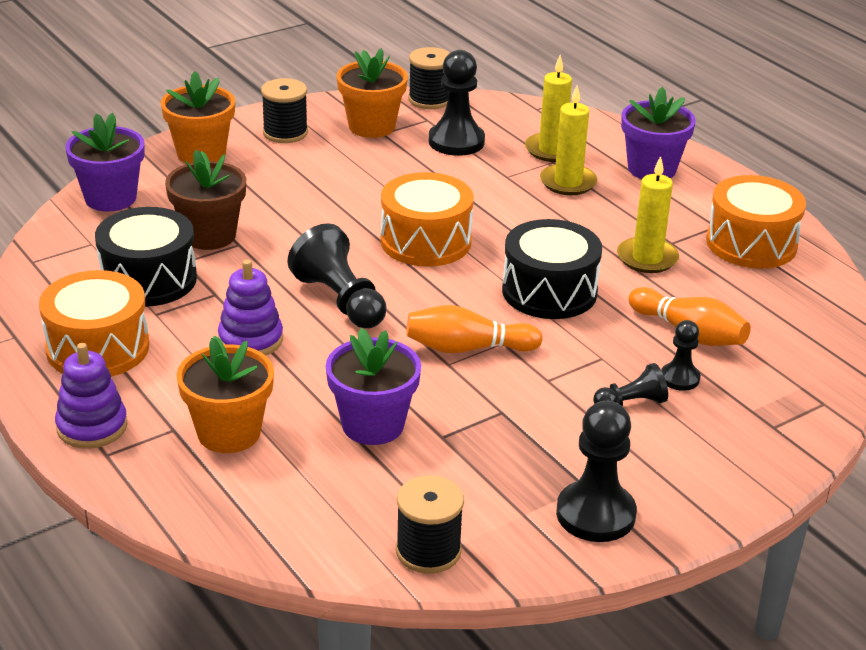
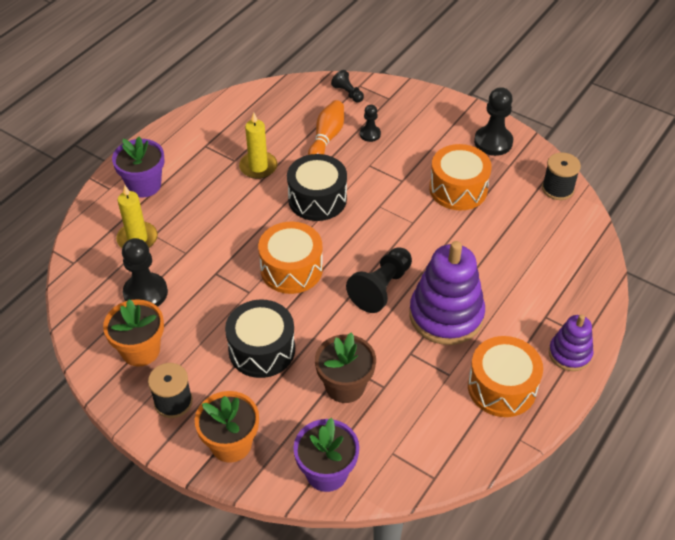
camera: 110 degrees left, 15 degrees up
(148, 279) = (415, 396): black drum -> black drum (262, 349)
(229, 433) = (532, 291): orange flower pot -> none
(250, 340) = (446, 315): purple stacking toy -> purple stacking toy, size x1.79
(373, 425) = (485, 236): purple flower pot -> none
(429, 99) = (80, 329): black spool -> none
(467, 348) = (394, 218): orange bowling pin -> none
(568, 182) = (181, 220): yellow candle -> none
(631, 403) = (402, 147): black pawn -> black pawn (348, 93)
(751, 243) = (219, 129): orange drum -> orange drum (458, 189)

